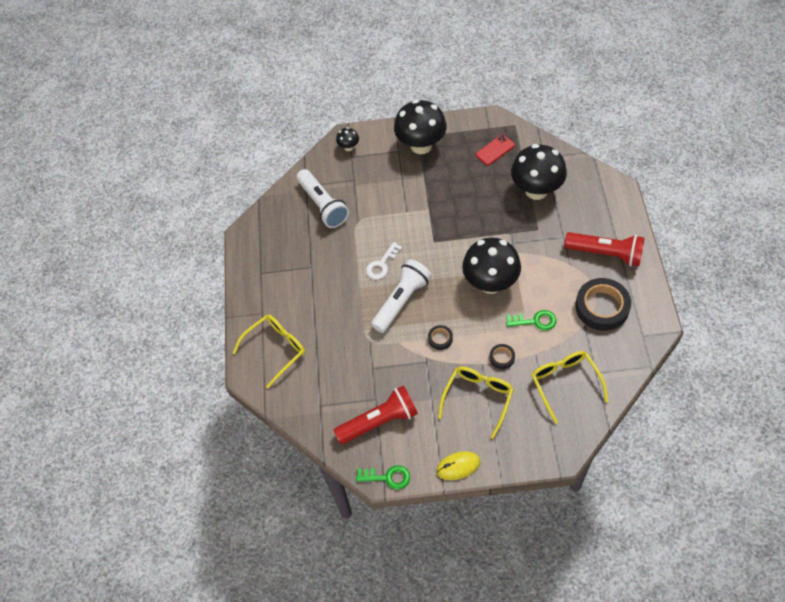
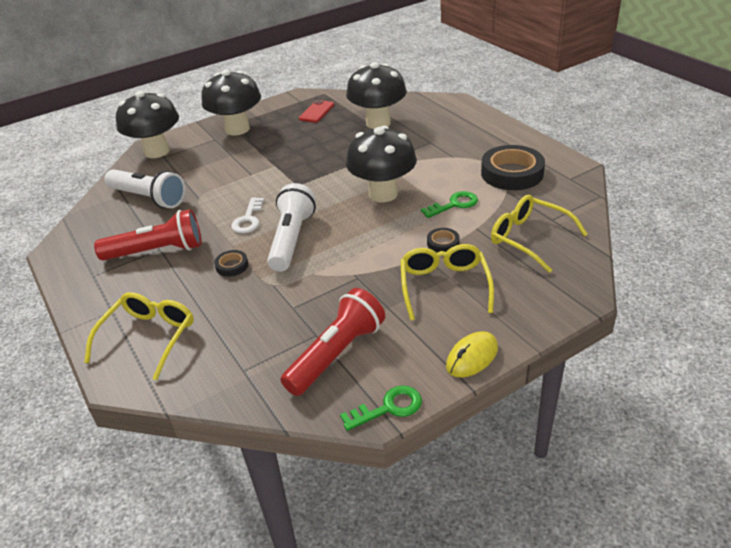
camera: 30 degrees left, 20 degrees down
(348, 147) = (157, 151): black mushroom -> black mushroom, size x2.24
(440, 338) = (360, 253): black tape -> black tape (232, 266)
(606, 254) = (481, 140): red flashlight -> red flashlight (157, 251)

